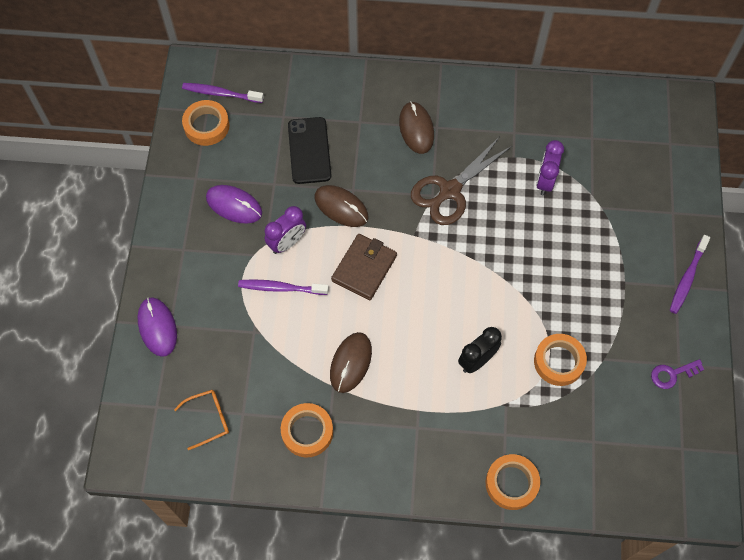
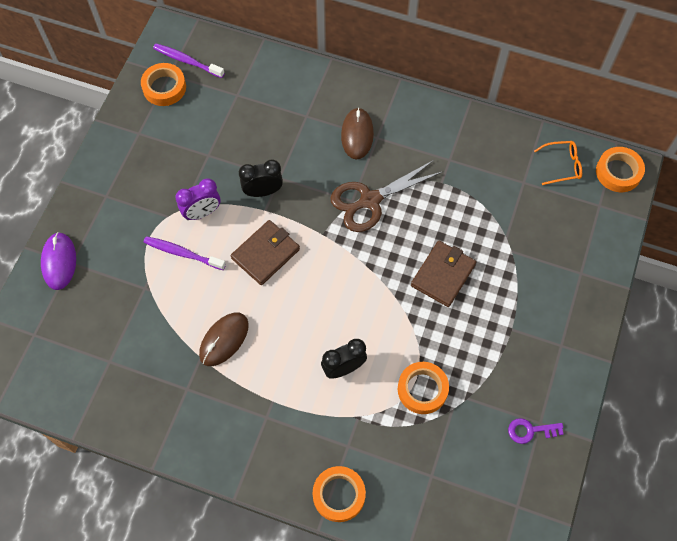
camera: 15 degrees right, 0 degrees up
(208, 419) = (76, 358): orange glasses -> orange glasses (562, 165)
(234, 205) = (165, 166): purple mouse -> none
(307, 432) = (162, 394): orange tape -> orange tape (618, 172)
(309, 150) = (250, 132): black phone -> none
(341, 207) = (263, 191): brown mouse -> black clock
(543, 246) = (443, 275): none -> brown wallet
(545, 181) = (464, 213): purple clock -> none
(687, 278) = (575, 340): purple toothbrush -> none

